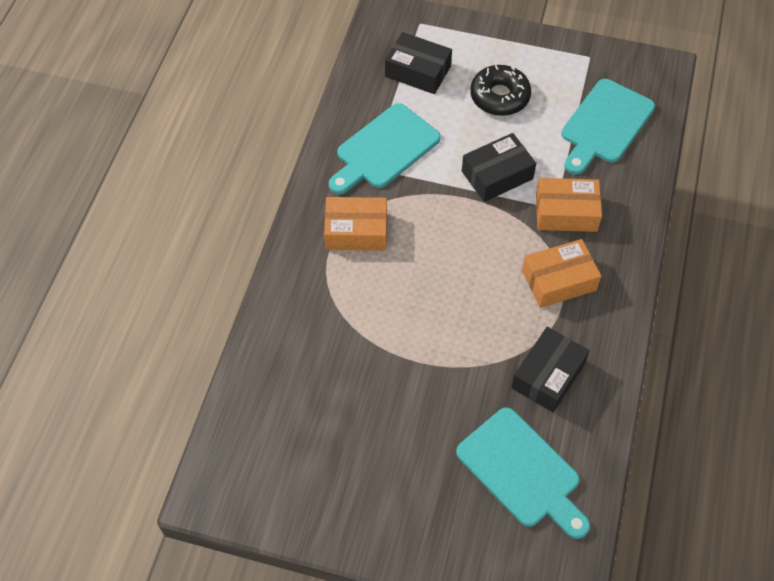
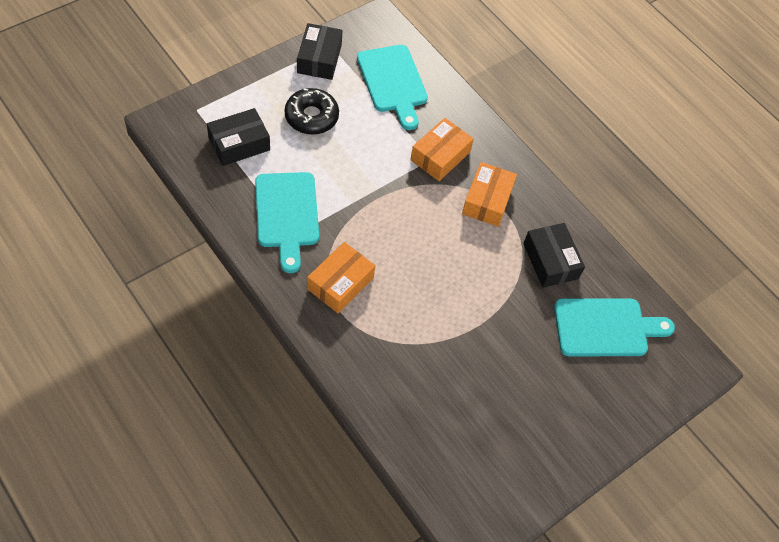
camera: 60 degrees left, 0 degrees up
(497, 175) = (374, 168): black box -> black box (319, 59)

